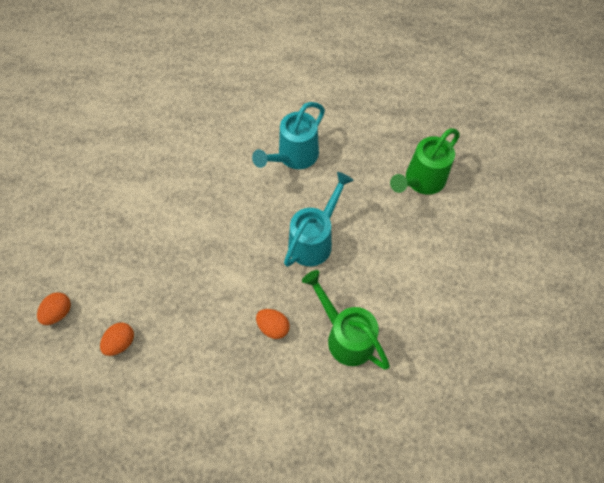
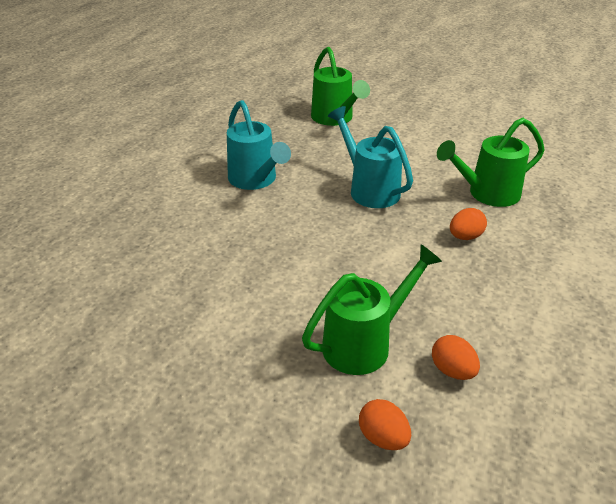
camera: 70 degrees left, 25 degrees down
(133, 283) = (364, 343): none -> green watering can

